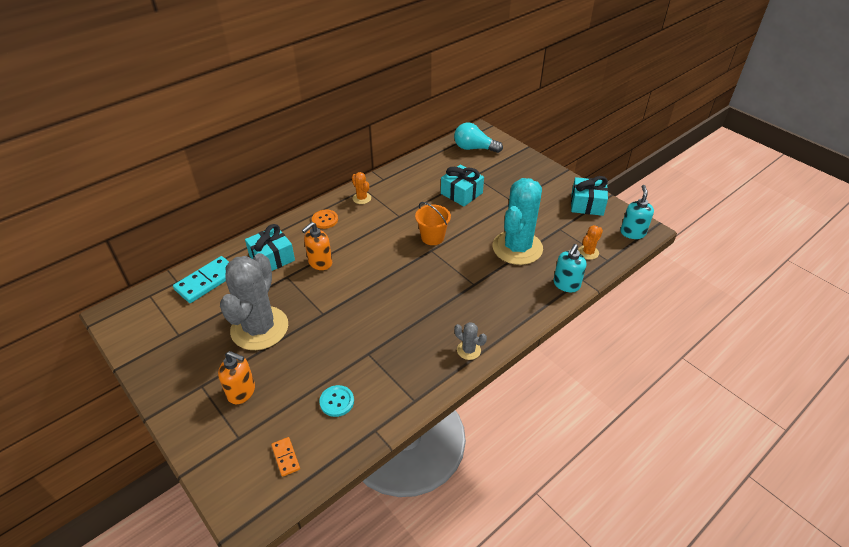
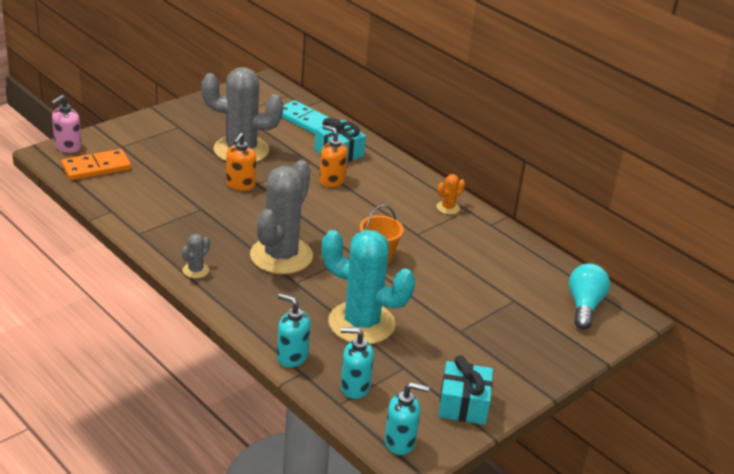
camera: 85 degrees right, 10 degrees down
(233, 497) = (67, 147): none -> pink soap dispenser
(241, 392) = (168, 145): orange soap dispenser -> orange soap dispenser (240, 185)
(286, 457) = (96, 168): orange domino -> orange domino, size x1.96
(325, 220) = (404, 183): orange button -> none
(337, 401) = (147, 191): turquoise button -> none
(439, 294) = (281, 256): none -> grey cactus
(461, 193) = (471, 286): turquoise gift -> none
(588, 252) = (354, 387): orange cactus -> turquoise soap dispenser

